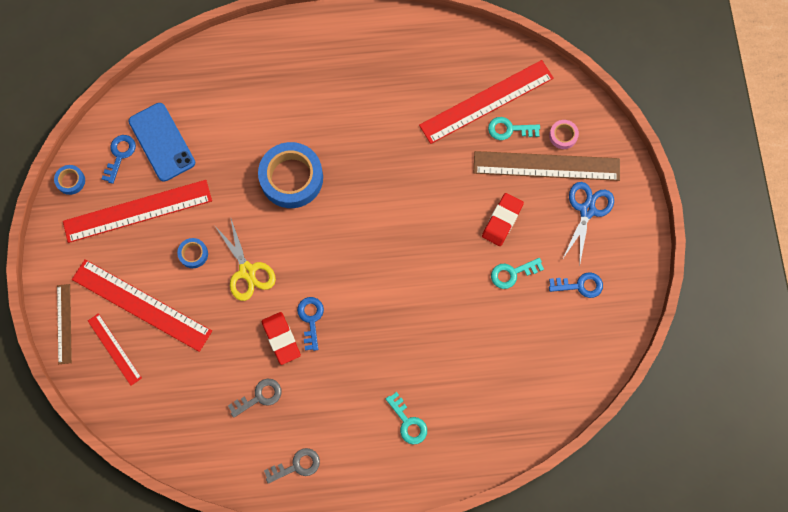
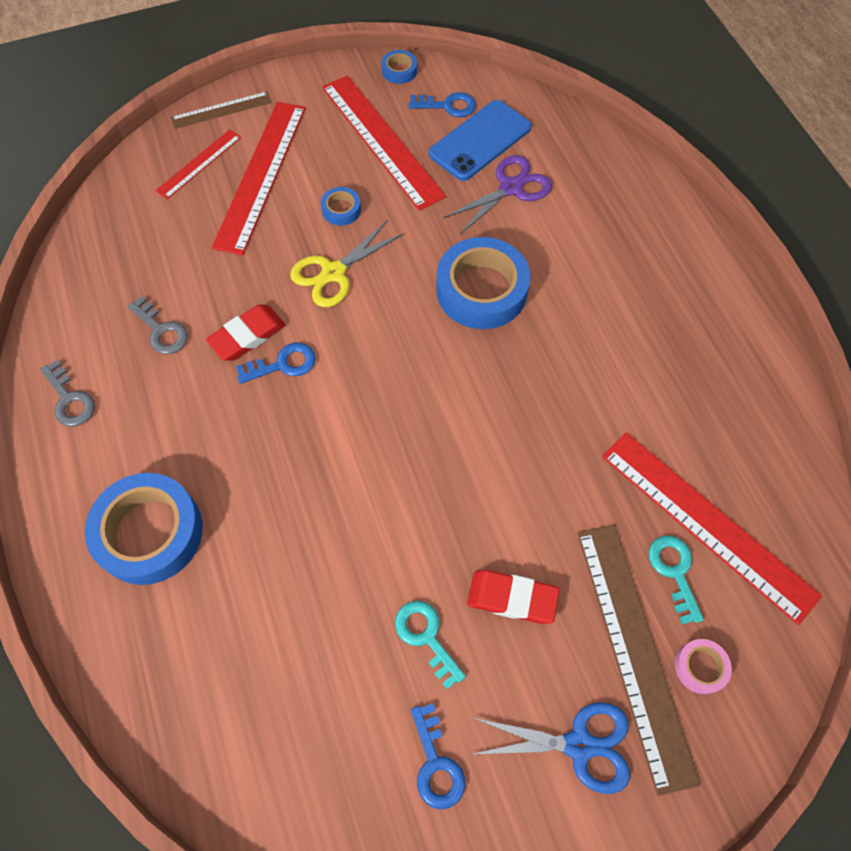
camera: 75 degrees right, 10 degrees down
(212, 134) = (511, 188): none -> purple scissors
(408, 422) = (150, 533): turquoise key -> blue tape

